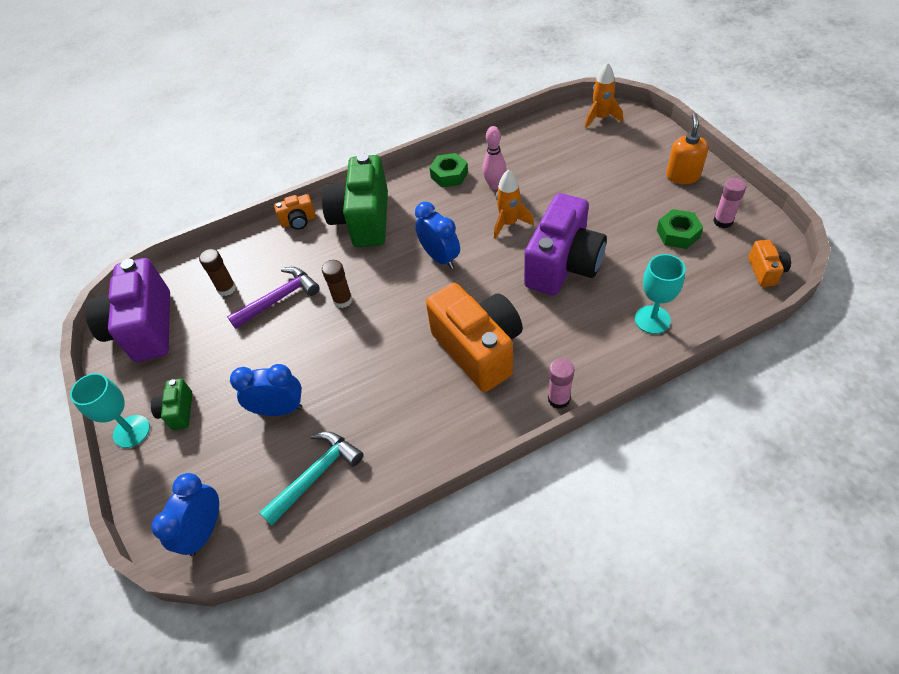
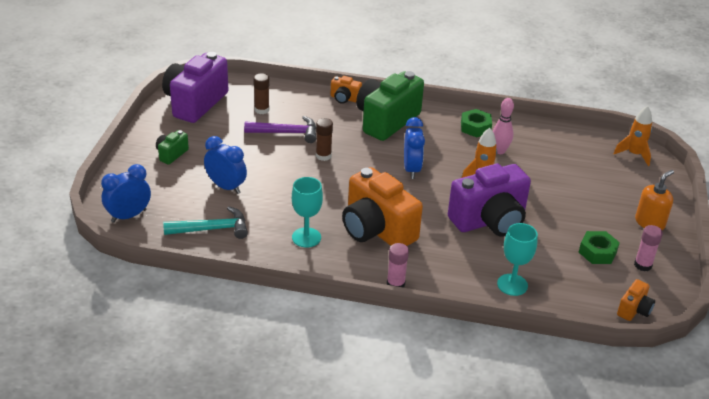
camera: 30 degrees right, 15 degrees down
(131, 431) = (138, 148): turquoise goblet -> turquoise goblet (306, 237)
(478, 349) = (377, 230): orange camera -> orange camera turned 135 degrees clockwise

